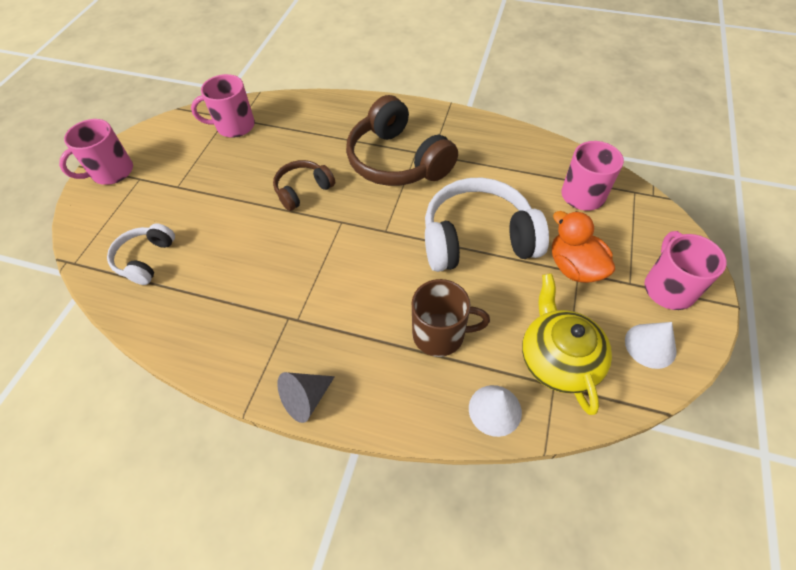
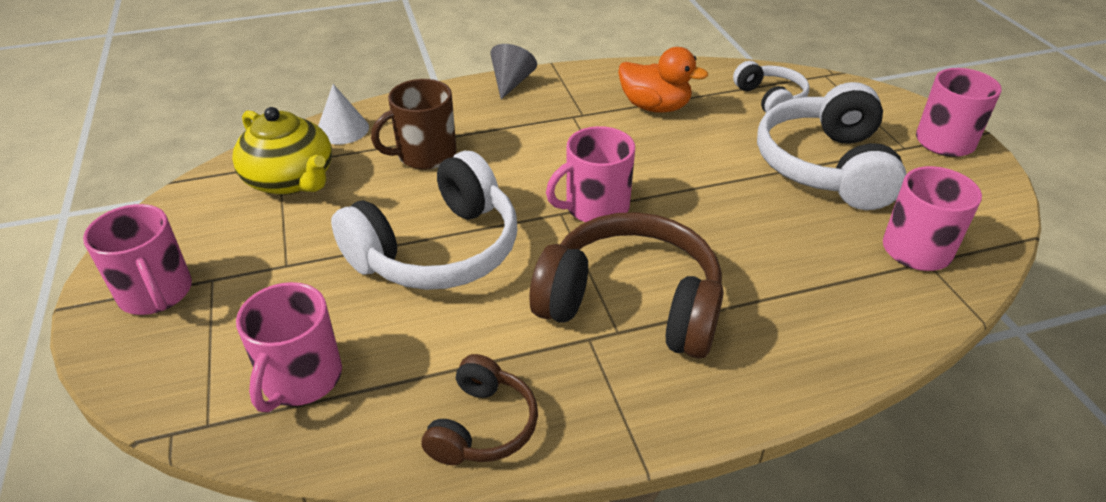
camera: 145 degrees right, 15 degrees down
(201, 188) = (825, 166): none -> white headphones
(303, 190) = (709, 213): brown headphones -> brown headphones (483, 426)
(361, 225) = (595, 207): none -> pink mug
(574, 267) = (293, 268): orange duck -> orange duck (655, 107)
(650, 345) = (185, 226): white cone -> none

